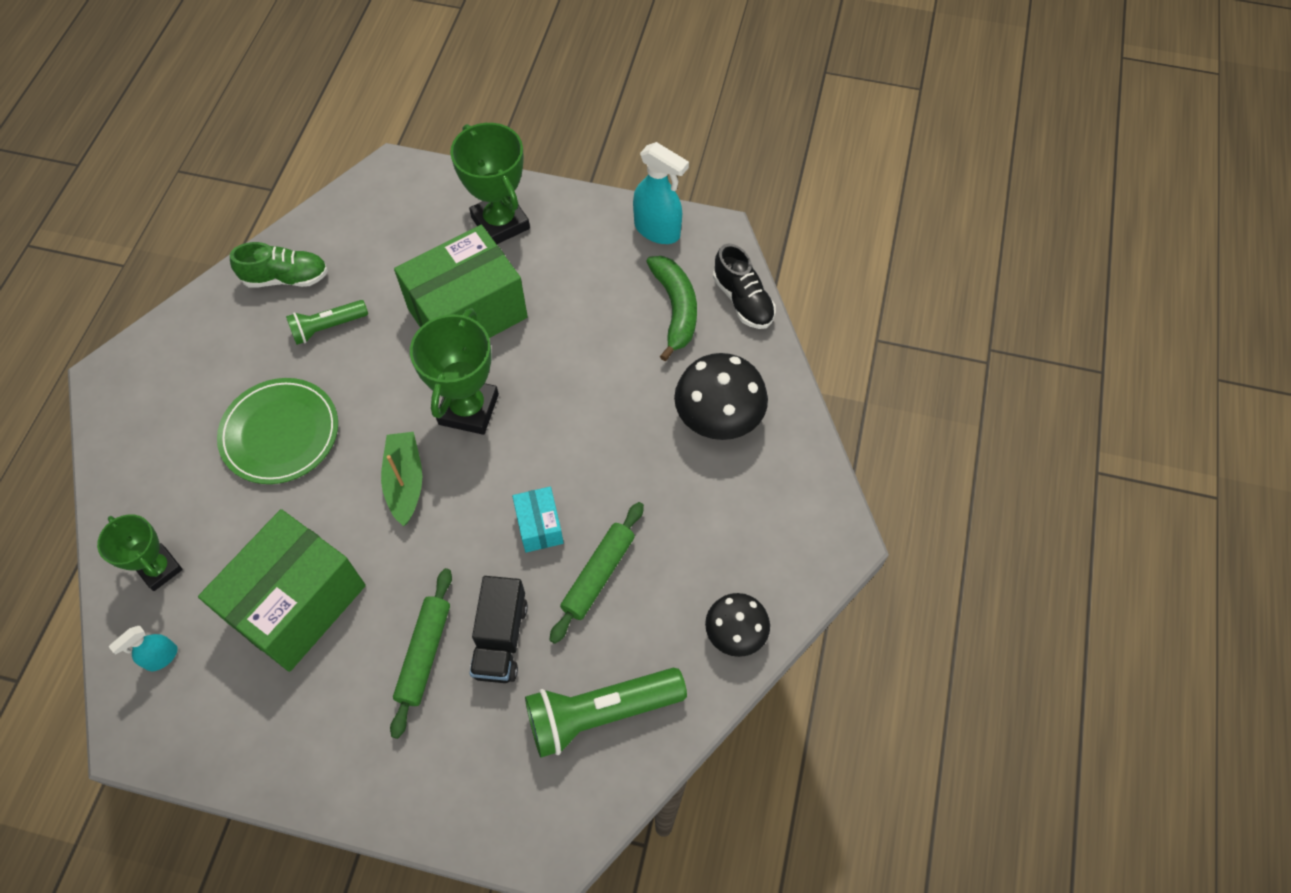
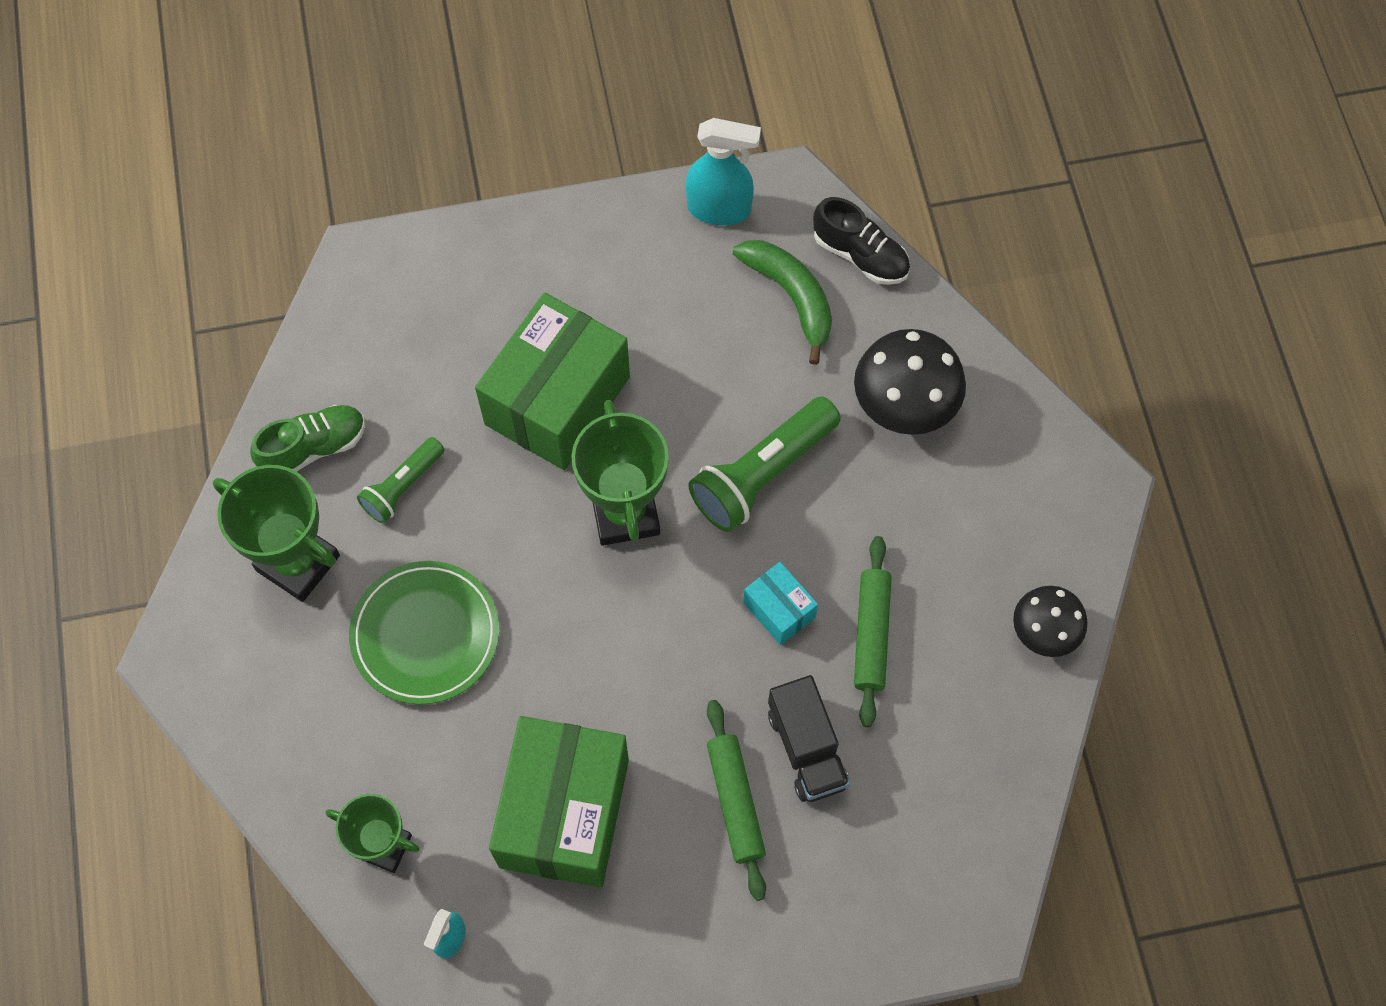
camera: 25 degrees left, 5 degrees up
(405, 482) = (603, 627): green boat -> none
(500, 223) = (531, 274): green trophy -> green trophy (298, 563)
(600, 713) = (952, 777): green flashlight -> green flashlight (762, 474)

